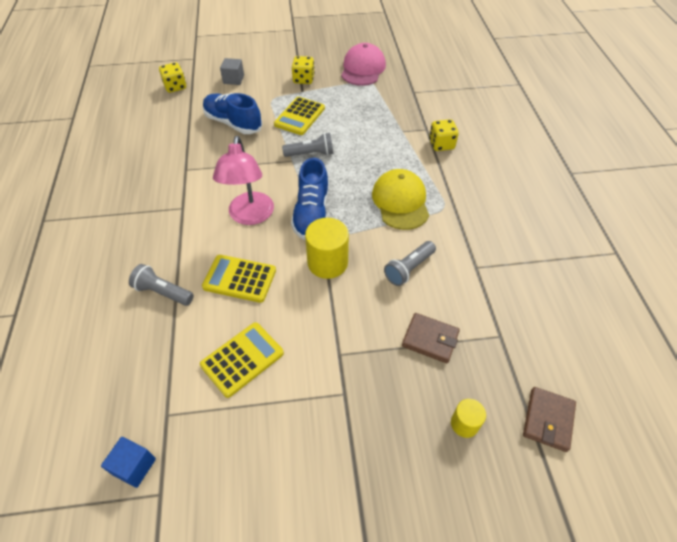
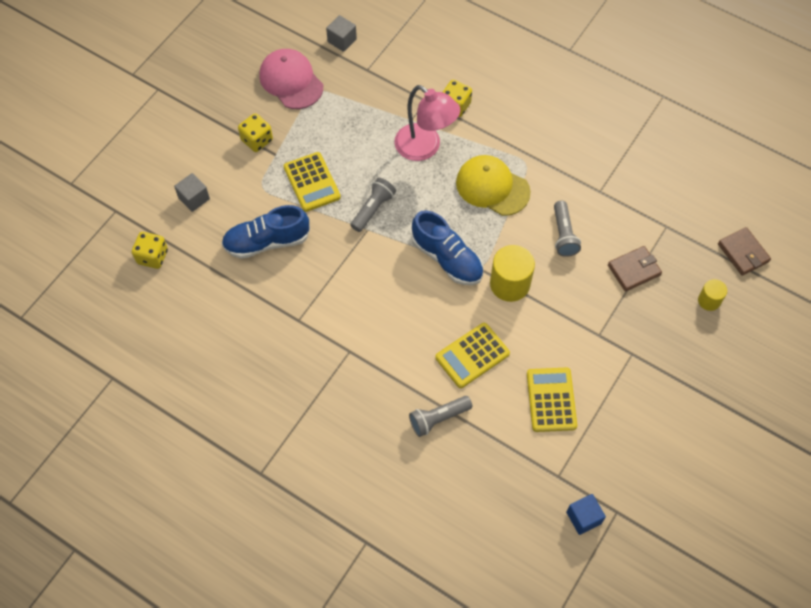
camera: 50 degrees left, 10 degrees up
(250, 216) = (408, 305): pink lamp -> pink lamp (425, 148)
(419, 71) = (342, 40): none -> grey cube

